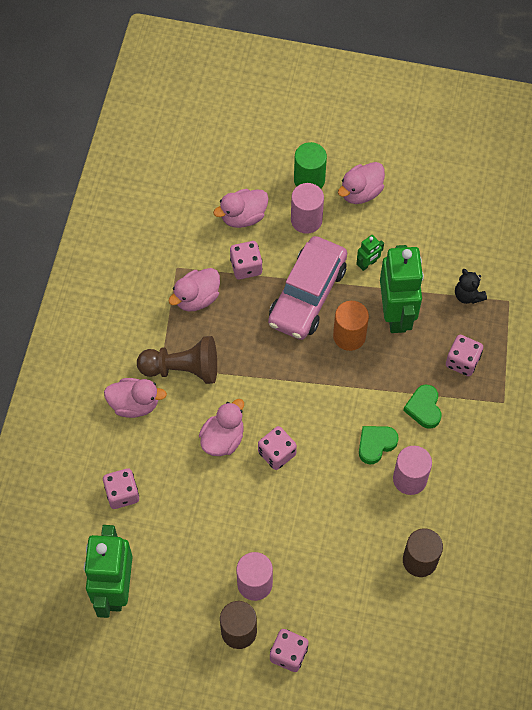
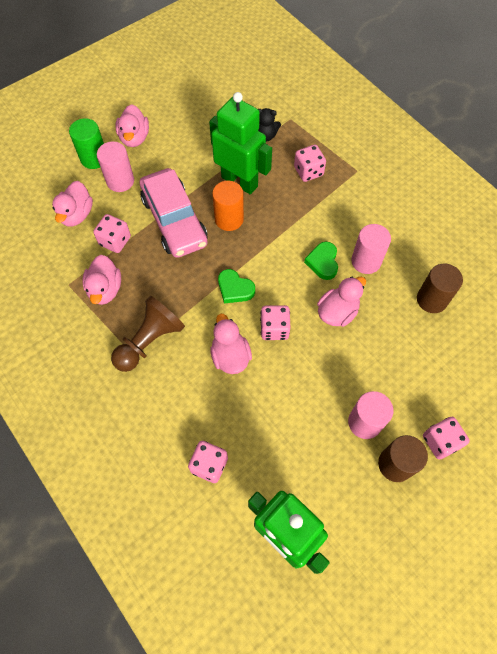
camera: 50 degrees left, 0 degrees up
(134, 404) = (144, 397): pink duck -> pink duck (337, 312)
(368, 264) = (188, 171): green robot -> none
(424, 408) = (321, 216): green heart -> green heart (235, 289)

